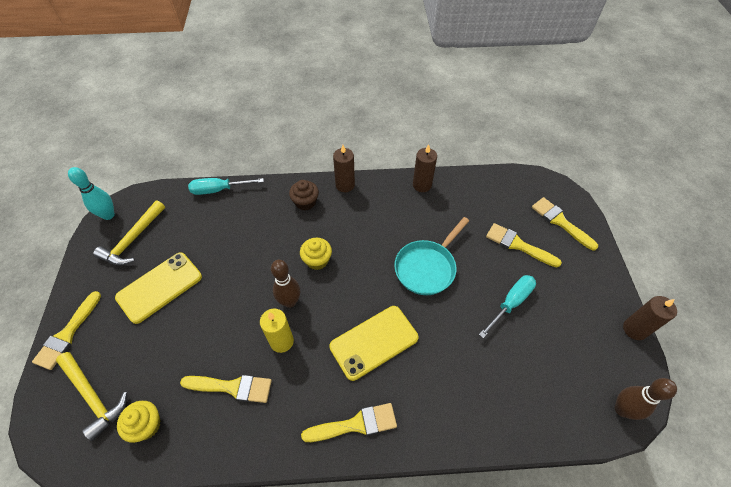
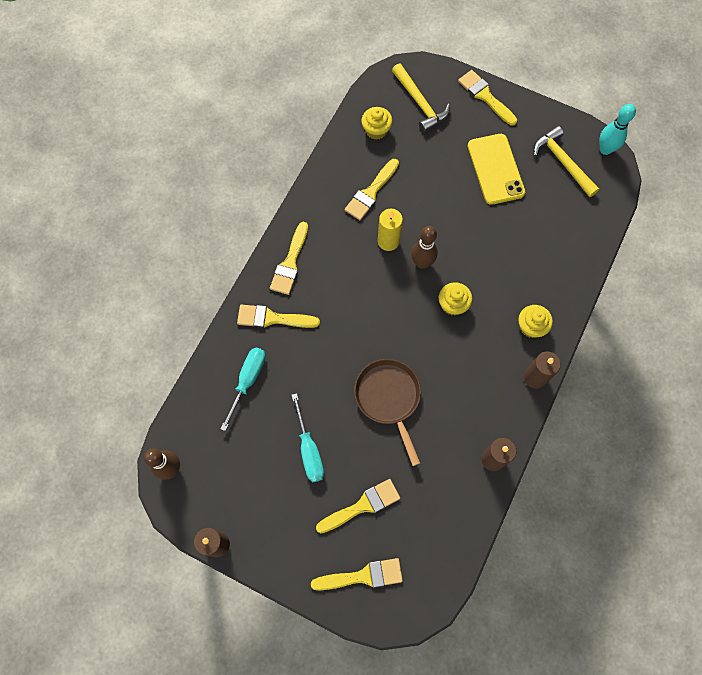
camera: 120 degrees right, 15 degrees up
(93, 396) = (420, 103): yellow hammer -> yellow hammer turned 105 degrees counterclockwise
(219, 190) = (591, 252): turquoise screwdriver -> turquoise screwdriver (248, 380)
(305, 202) = (531, 326): brown cupcake -> yellow cupcake
(374, 342) = (344, 310): yellow phone -> none
(424, 405) = (272, 318): none -> yellow brush
(427, 267) = (389, 398): turquoise pan -> brown pan

